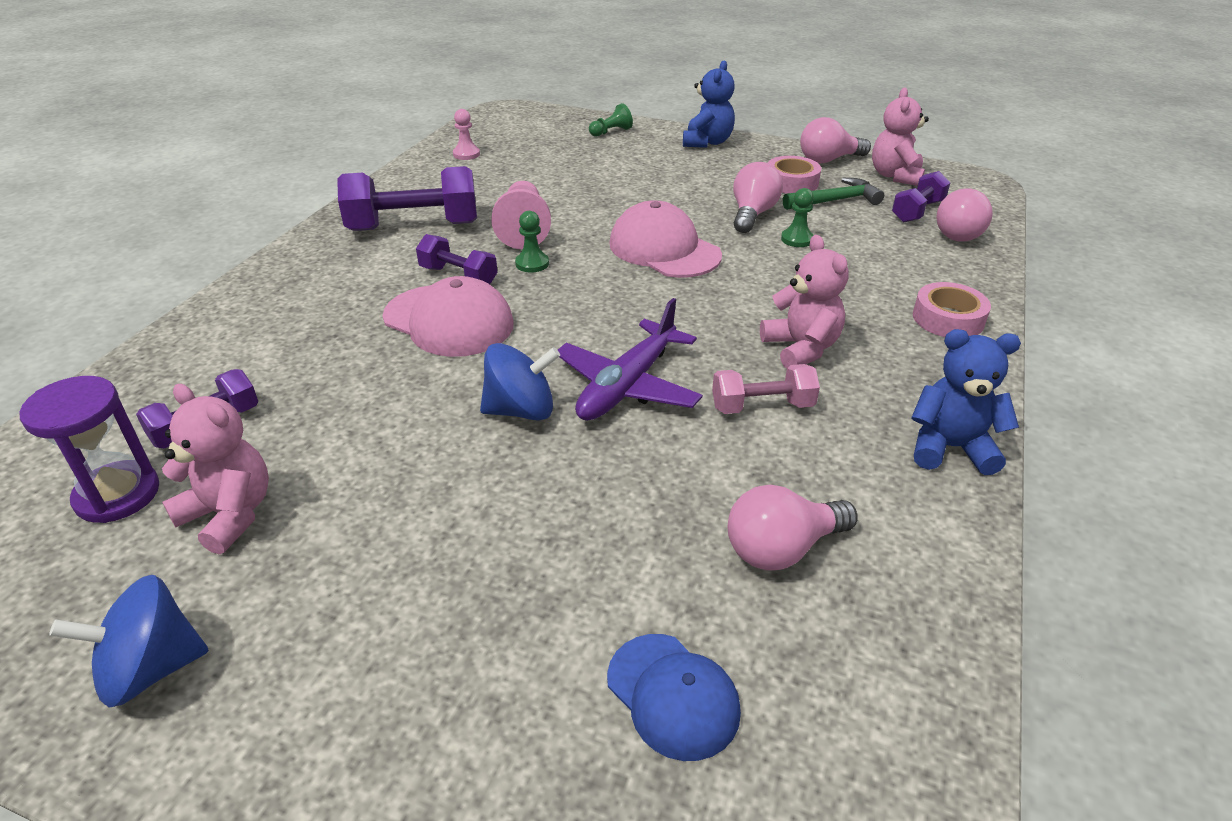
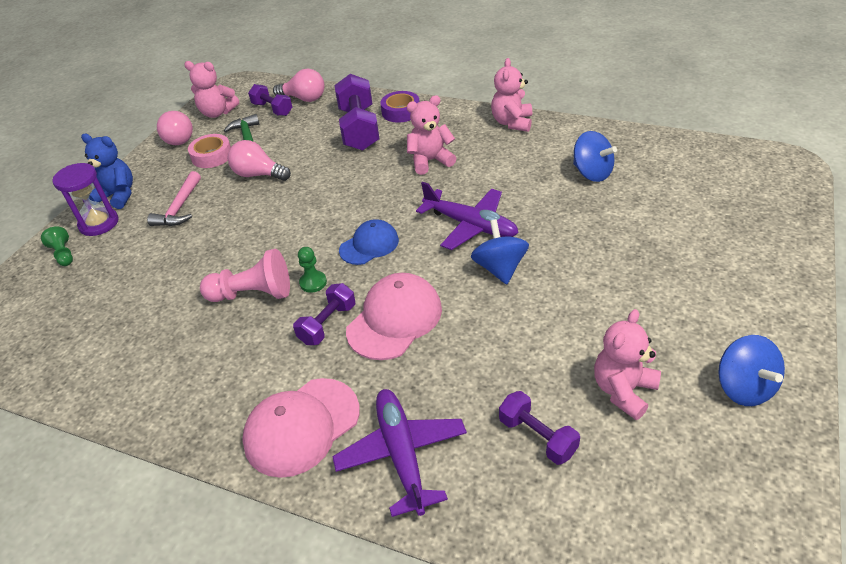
camera: 85 degrees left, 5 degrees up
(117, 495) = (621, 465): purple hourglass -> purple hourglass (99, 223)
(246, 328) = (402, 454): none -> purple plane
(413, 226) = (228, 371): purple dumbbell -> purple dumbbell (359, 129)
(466, 154) = (68, 357): pink pawn -> none
(664, 249) = (303, 215): pink cap -> pink cap (302, 426)
(673, 695) = (684, 203): blue cap -> blue cap (369, 245)
(683, 175) = (180, 208): none -> pink hammer
(762, 406) = (486, 176): pink dumbbell -> none
(782, 548) = (592, 173): pink light bulb -> blue spinning top
(797, 239) = (300, 157): green pawn -> none
(948, 319) = (401, 112): pink tape -> purple tape
(950, 448) = (512, 123): blue teddy bear -> pink teddy bear

